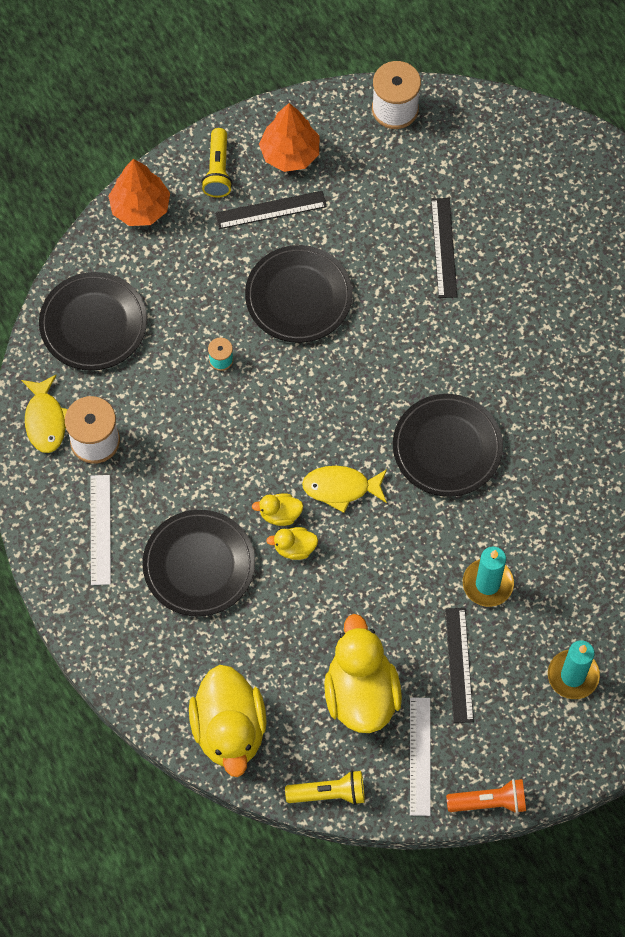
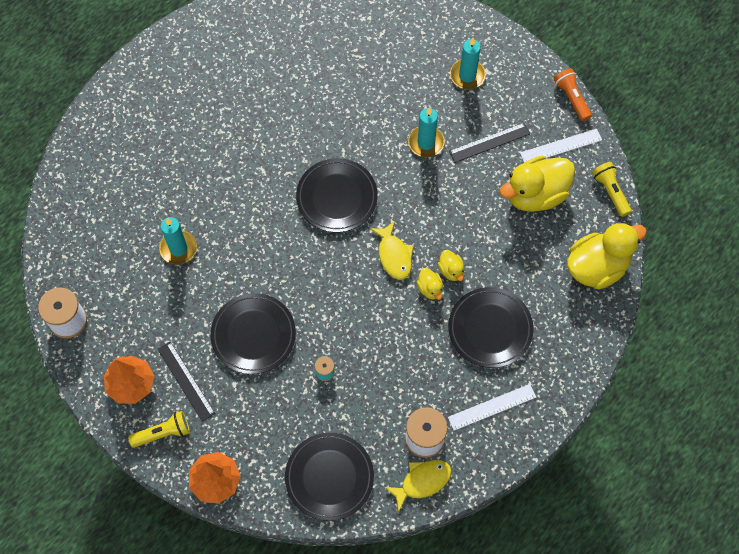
camera: 110 degrees left, 0 degrees up
(444, 247) = (178, 248): black ruler -> turquoise candle

